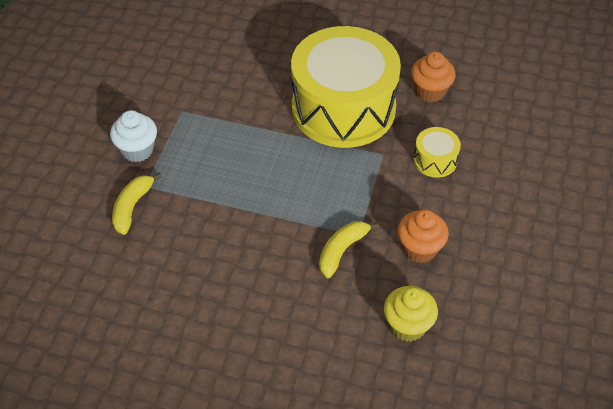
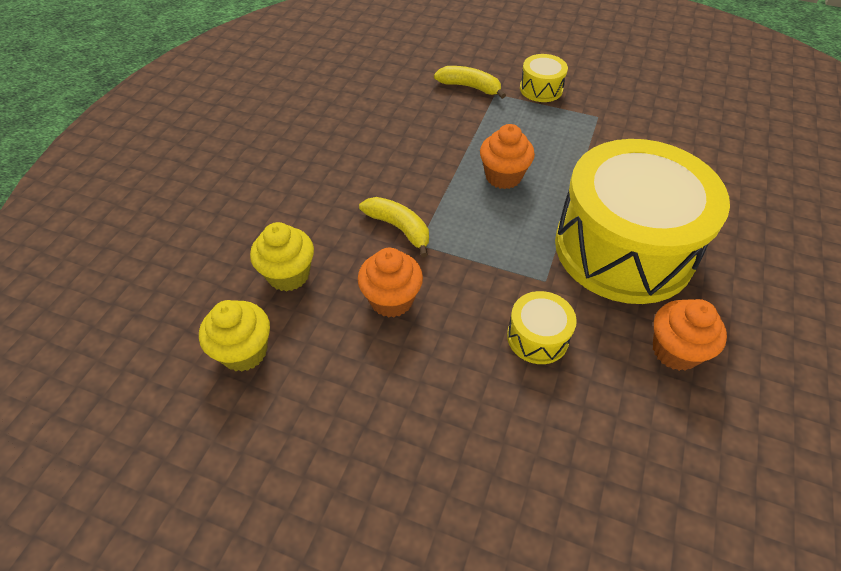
camera: 95 degrees right, 0 degrees up
(137, 150) = (541, 89): white cupcake -> yellow drum
(269, 179) = (503, 176): none -> orange cupcake
(489, 341) = (244, 351): none -> yellow cupcake

